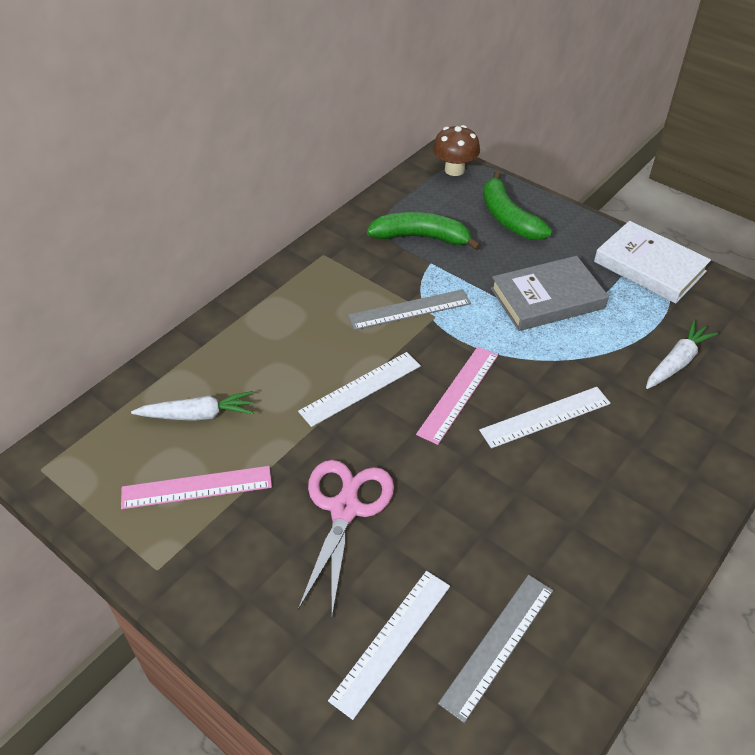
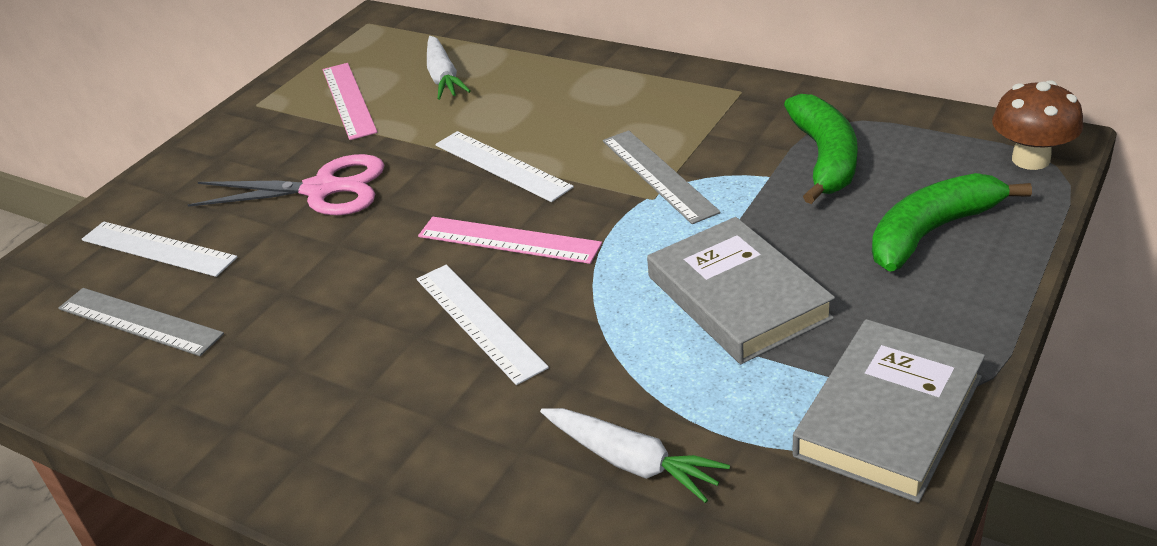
camera: 85 degrees right, 10 degrees down
(649, 267) = (888, 416): white book -> grey book

